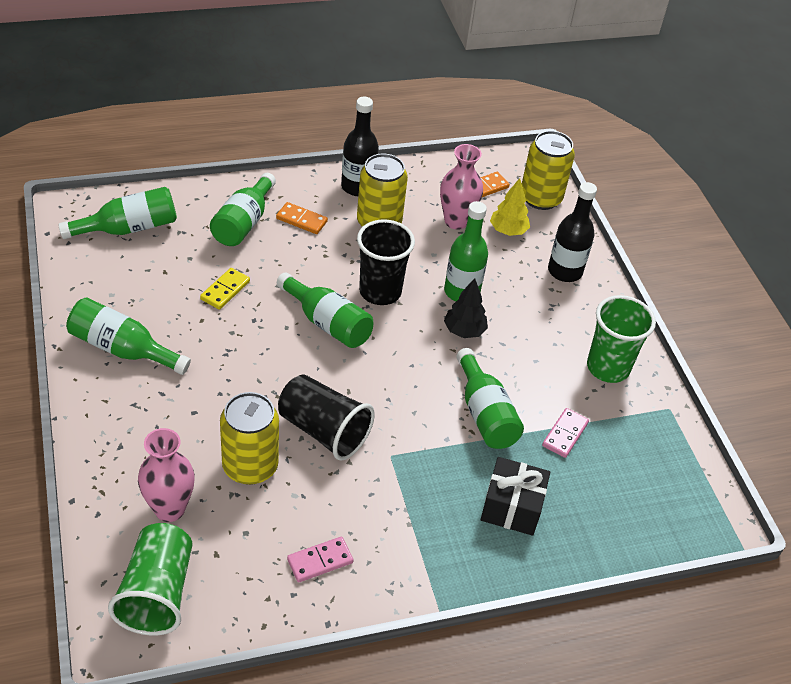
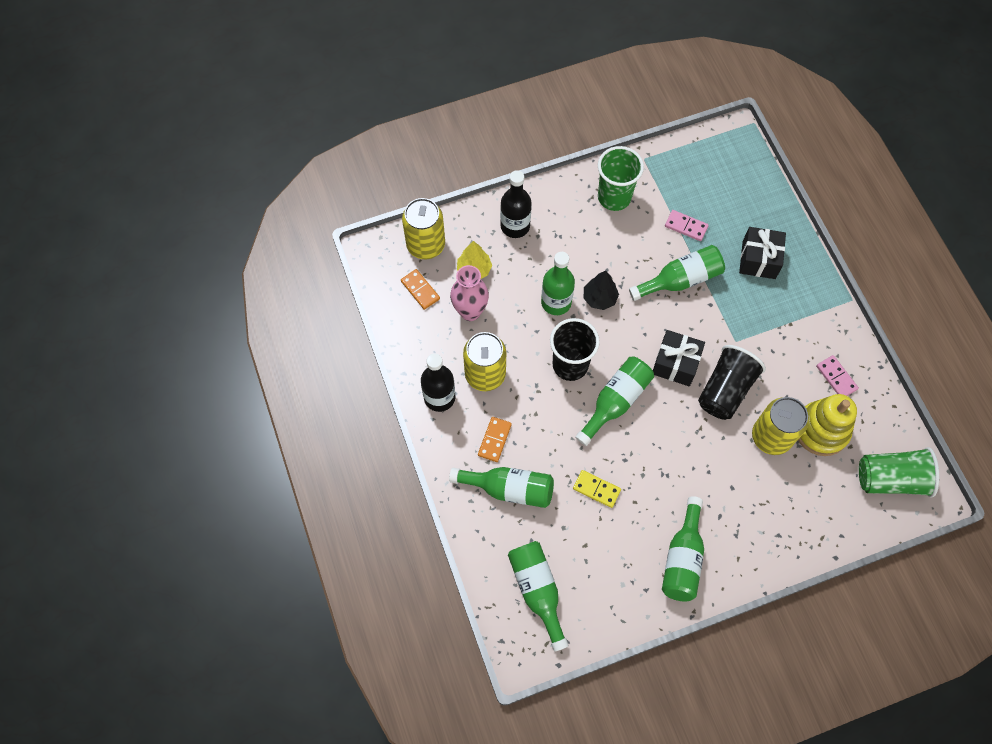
camera: 90 degrees left, 20 degrees up
(169, 509) = (823, 486): pink vase -> none
(247, 524) = (821, 430): none -> yellow stacking toy
(367, 387) = (675, 363): none -> black gift

